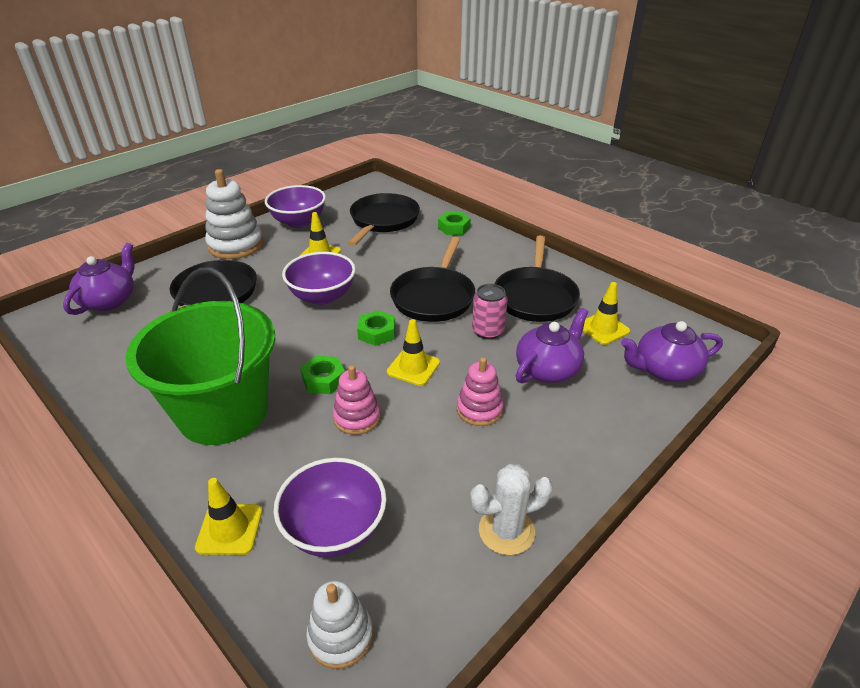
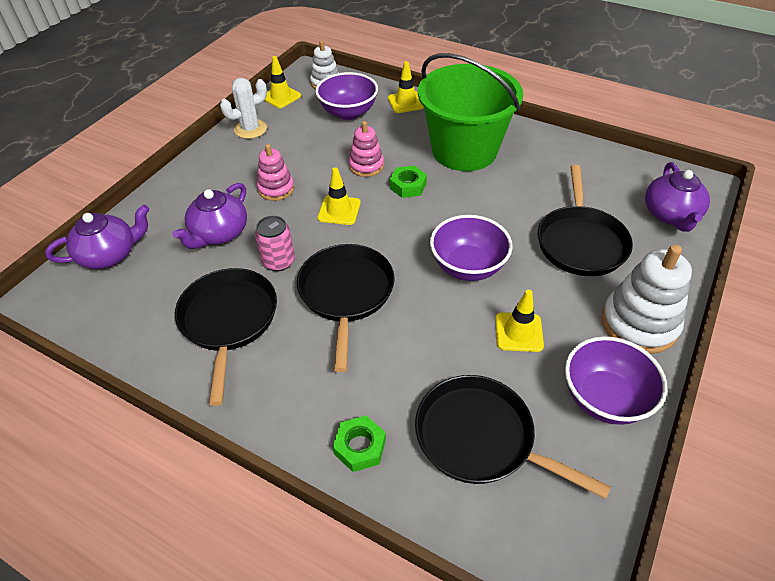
camera: 165 degrees right, 10 degrees up
(377, 332) = (387, 236): green nut -> none
(383, 220) = (480, 438): black pan -> black pan turned 120 degrees clockwise
(603, 328) = (157, 291): yellow traffic cone -> yellow traffic cone (281, 97)

